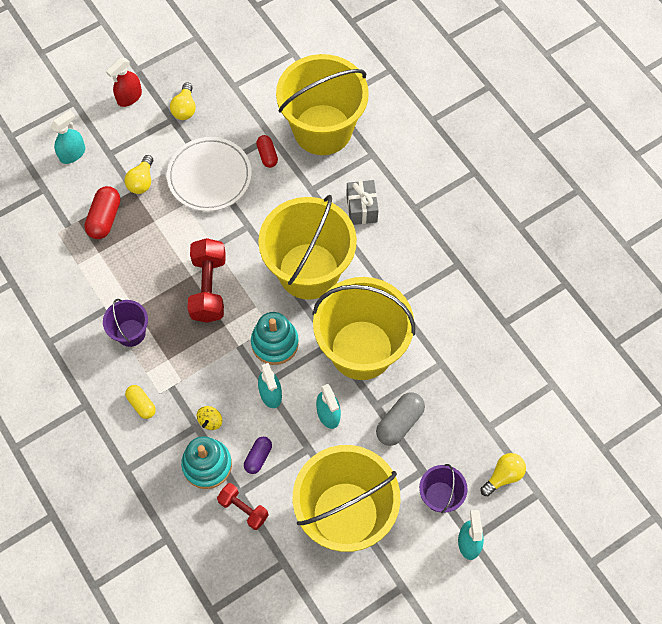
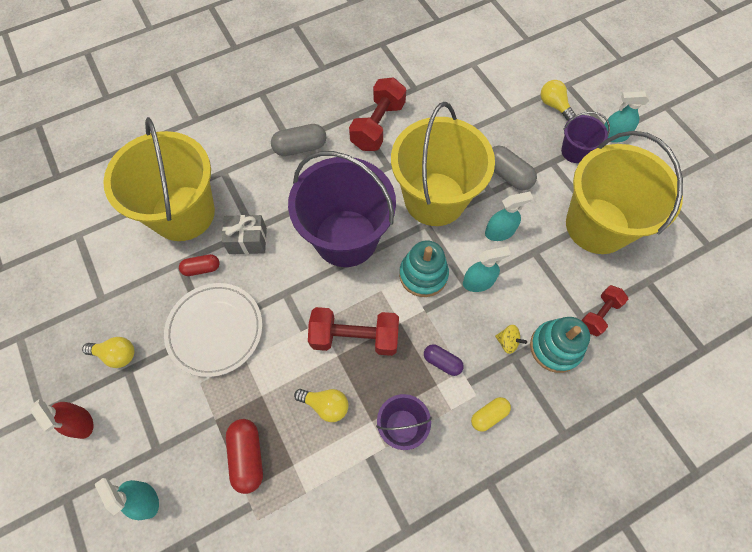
camera: 85 degrees left, 0 degrees up
(105, 218) = (247, 456): red capsule -> red capsule turned 60 degrees clockwise
(142, 181) = (205, 409): yellow light bulb -> yellow light bulb (326, 405)
(258, 457) = (545, 297): purple capsule -> purple capsule (442, 362)
(308, 271) = (346, 238): yellow bucket -> purple bucket
(361, 208) = (283, 186): grey gift -> grey gift (248, 241)
(409, 218) = (300, 147): none -> grey capsule
(447, 288) = (378, 126): none -> red dumbbell

